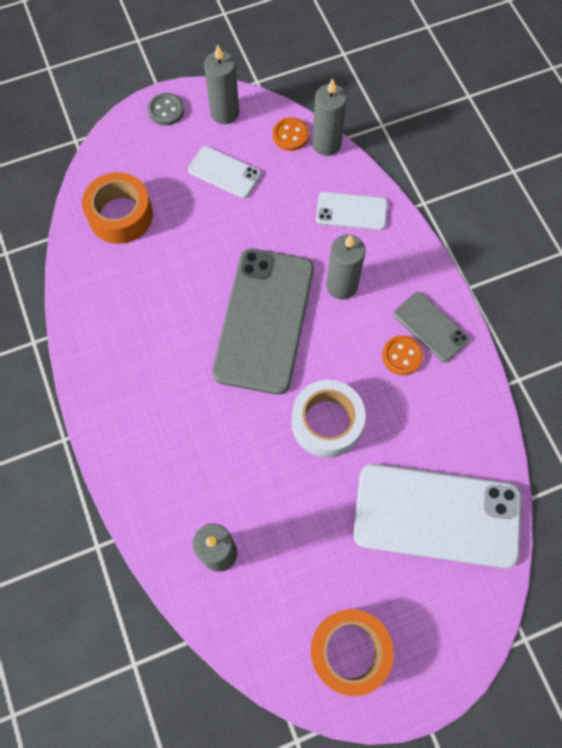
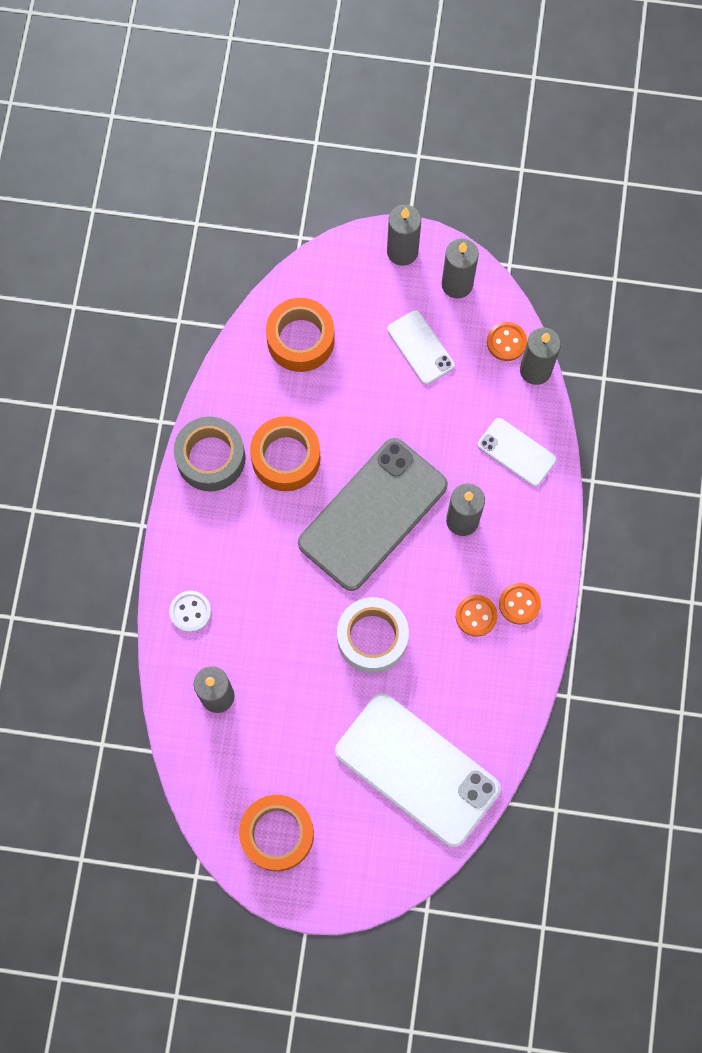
camera: 30 degrees right, 5 degrees up
(95, 348) = (211, 458): none -> grey tape
(151, 491) = (190, 612): none -> white button
(162, 314) = (286, 458): none -> orange tape
(166, 110) = (402, 251): grey button -> grey candle
(431, 327) = (519, 604): grey phone -> orange button

